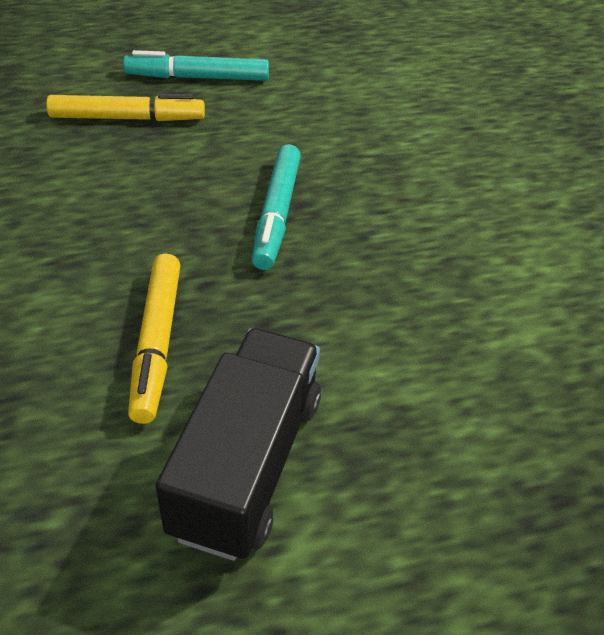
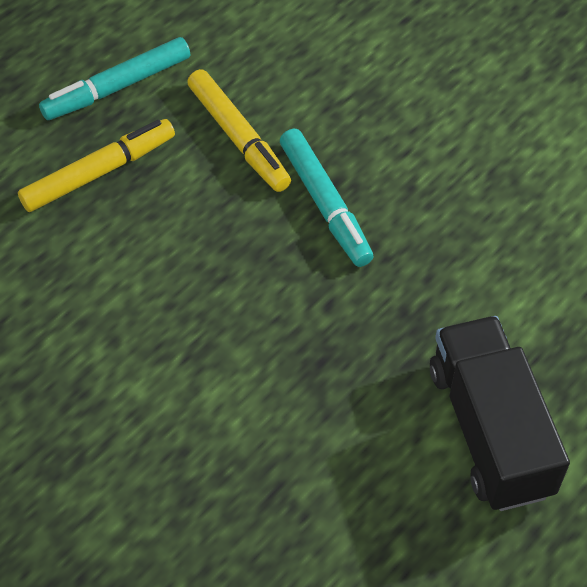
camera: 30 degrees left, 10 degrees up
(157, 343) = (341, 377): yellow marker -> yellow marker (239, 137)

